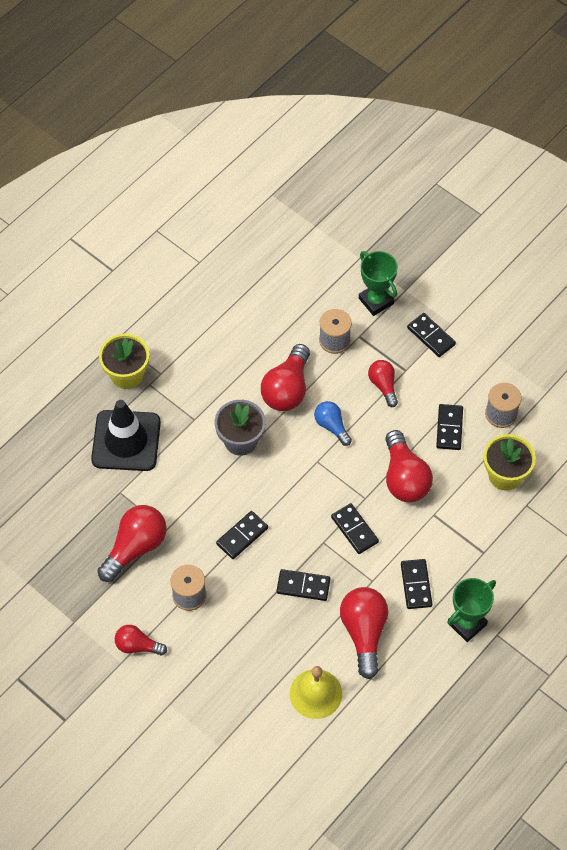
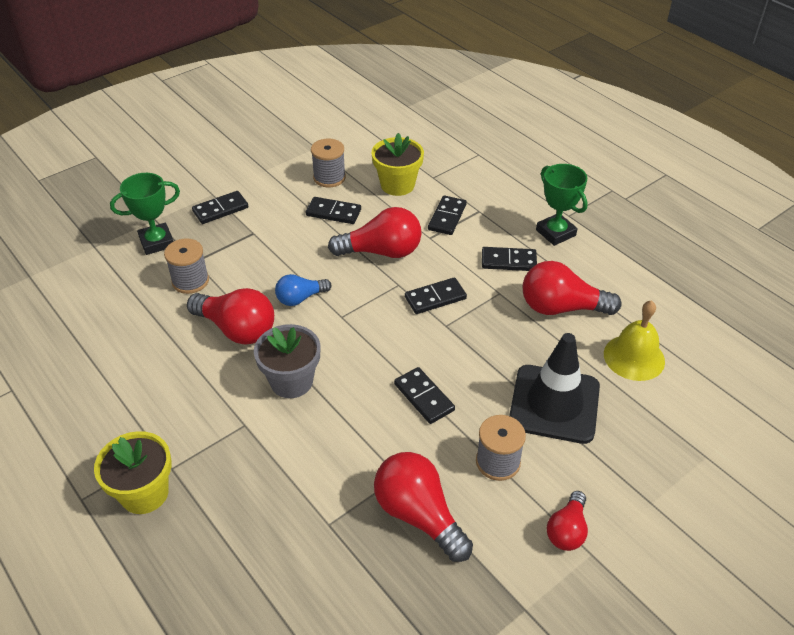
camera: 80 degrees left, 15 degrees down
(126, 441) = (250, 507): black traffic cone -> black traffic cone (554, 404)
(303, 586) = (498, 350): black domino -> black domino (447, 217)
(383, 385) = (265, 251): red light bulb -> none

